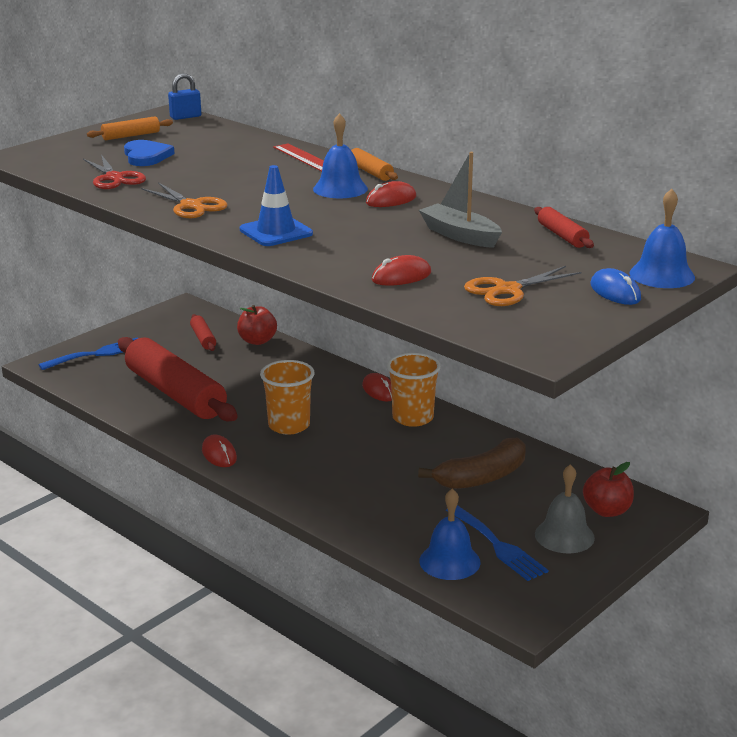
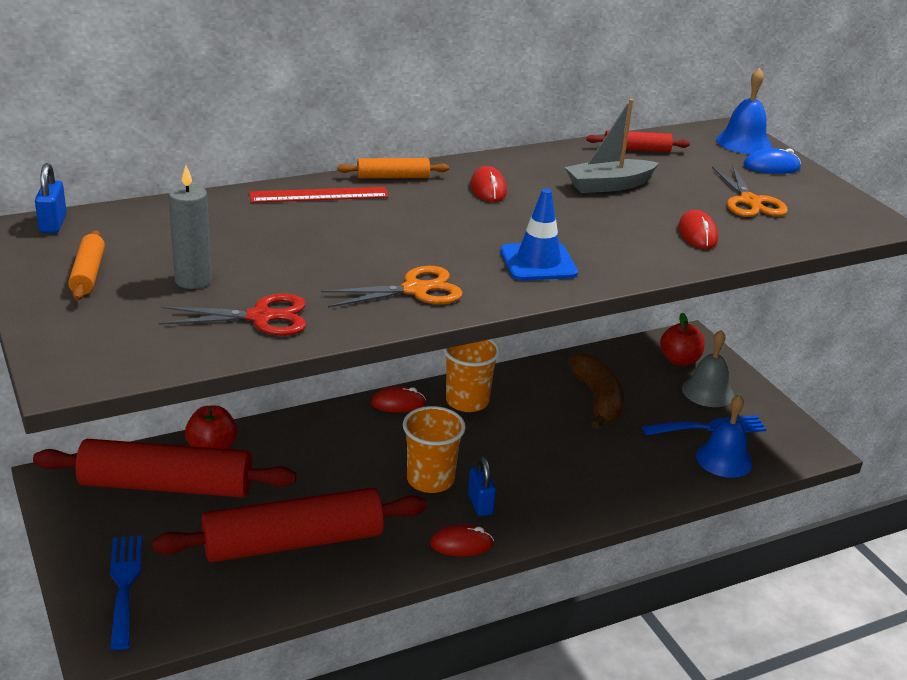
camera: 70 degrees left, 5 degrees up
(146, 156) = (193, 280): blue heart -> grey candle
(203, 338) = (166, 486): red rolling pin -> red rolling pin, size x2.34
(275, 452) = (480, 504): none -> blue padlock
(340, 189) = (431, 202): blue bell -> none

